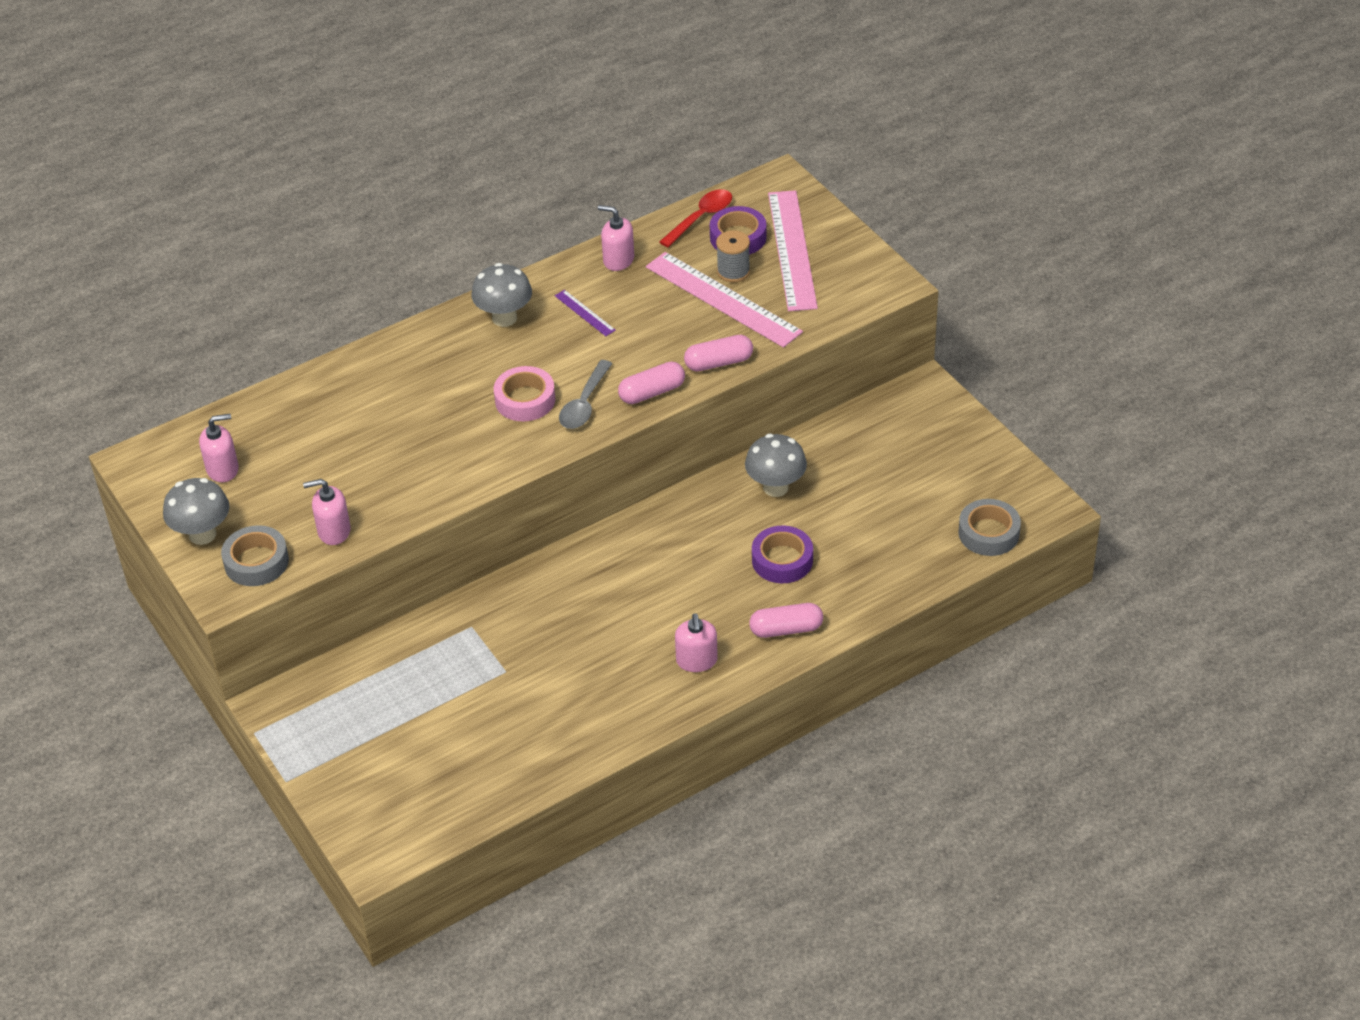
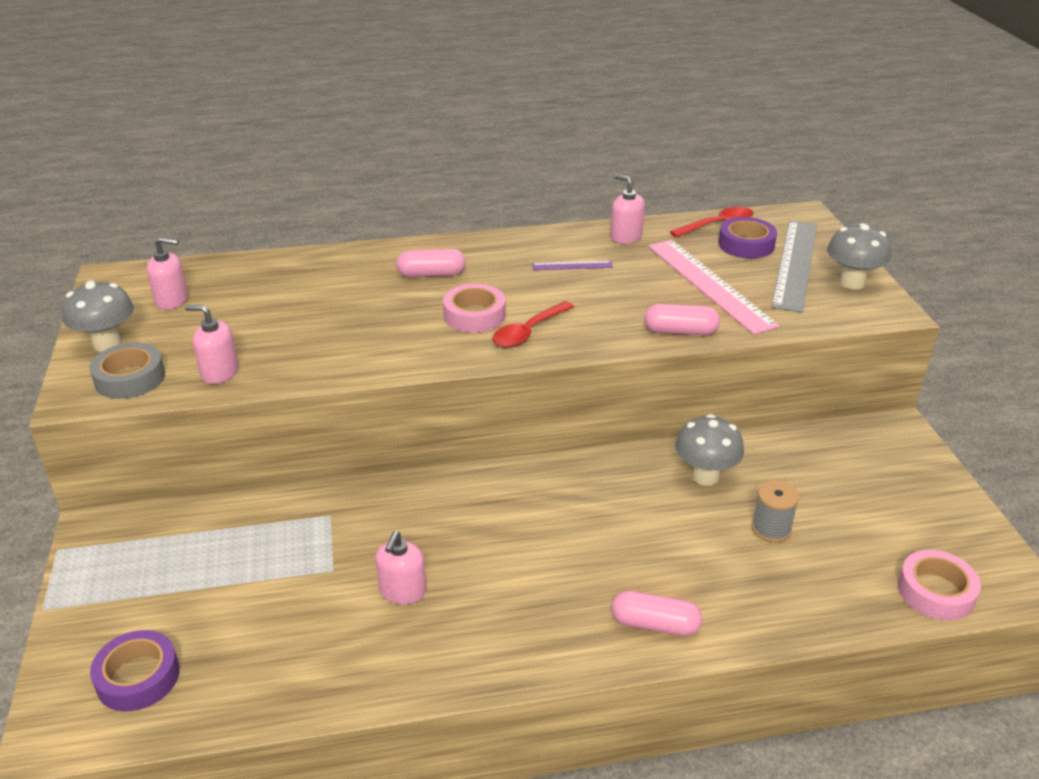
camera: 20 degrees right, 10 degrees down
(504, 318) = (498, 253): grey mushroom -> grey mushroom (852, 282)
(584, 313) = (572, 266): purple ruler -> purple ruler turned 75 degrees counterclockwise
(584, 404) = (528, 332): grey spoon -> red spoon
(652, 392) = (600, 339): pink capsule -> pink capsule (431, 274)
(696, 661) = (537, 626): pink soap dispenser -> pink soap dispenser (402, 591)
(733, 272) = (730, 267): grey spool -> grey spool (771, 529)
(782, 560) = (682, 548): purple tape -> purple tape (138, 677)
(792, 250) = (795, 264): pink ruler -> grey ruler
(988, 533) = (935, 592): grey tape -> pink tape

